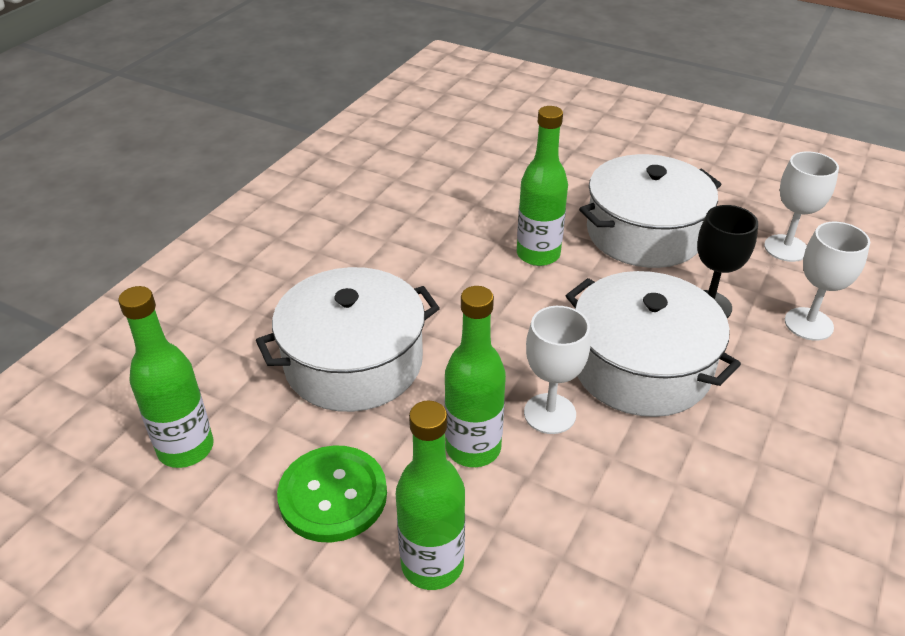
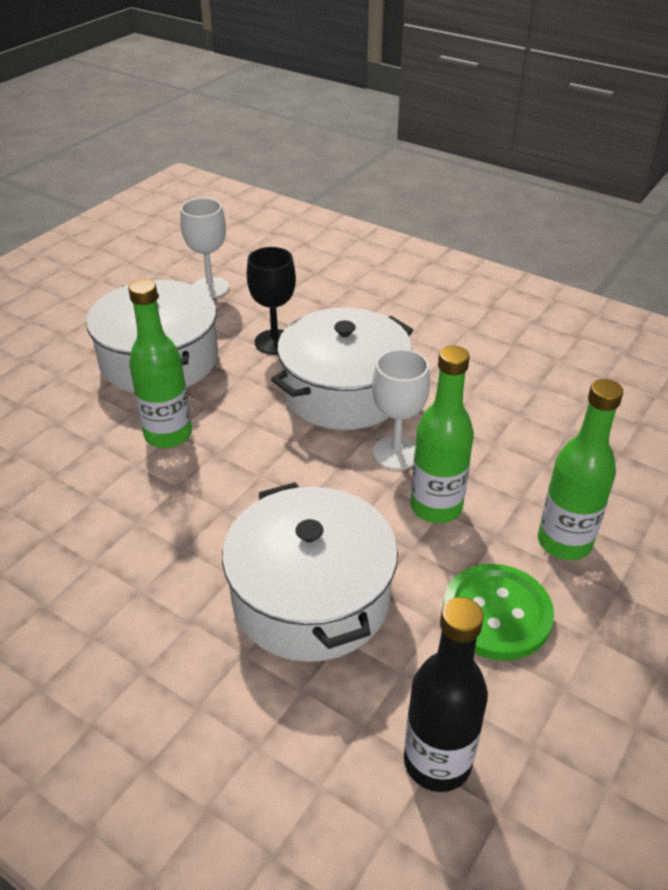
camera: 85 degrees left, 0 degrees up
(186, 448) = (437, 761): green bottle -> black bottle
(808, 324) = (307, 298): white goblet -> none

